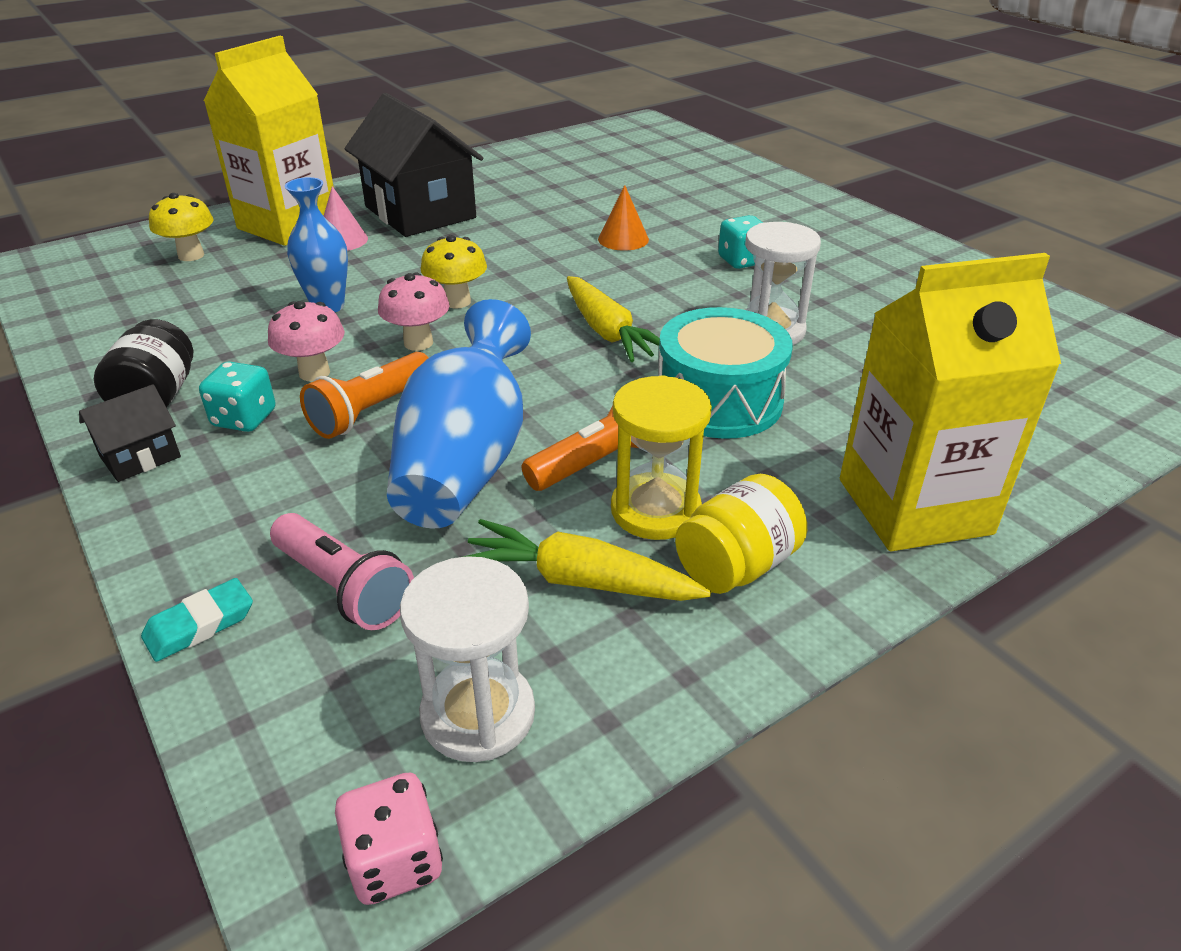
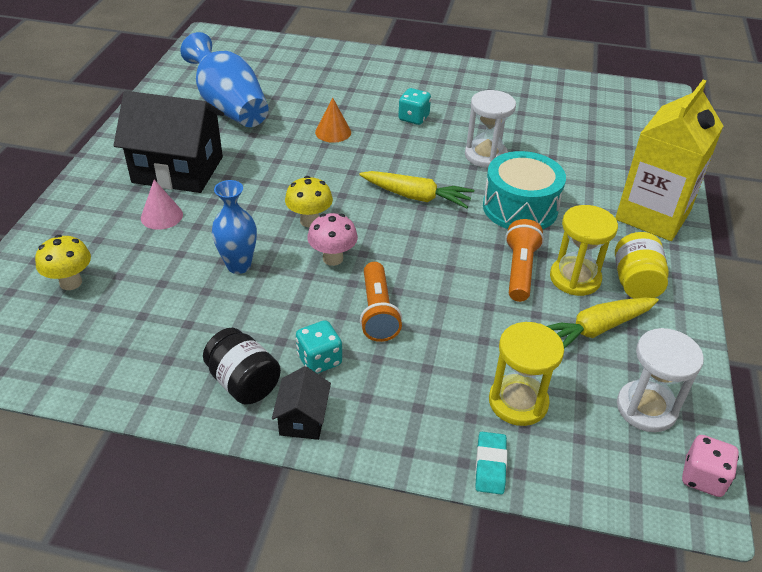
camera: 45 degrees left, 5 degrees up
(288, 225) = (100, 223): yellow carton -> none
(314, 373) = (308, 310): pink mushroom -> none
(344, 587) = (518, 402): pink flashlight -> yellow hourglass
(465, 461) = (467, 308): blue vase -> blue vase (229, 106)

